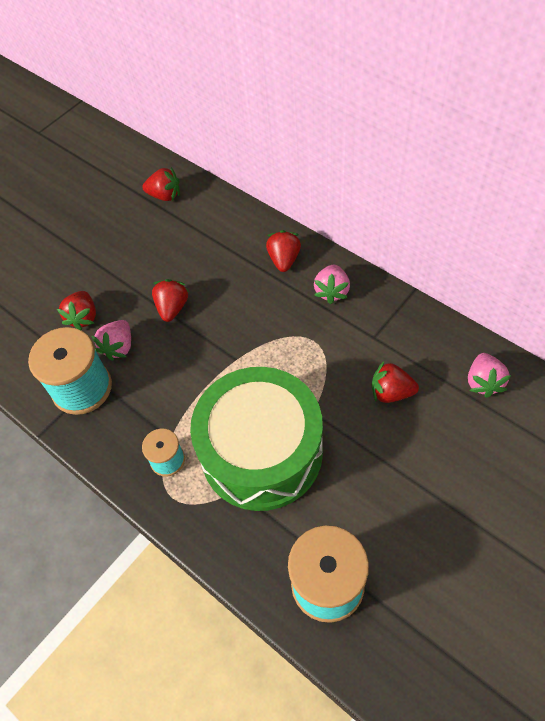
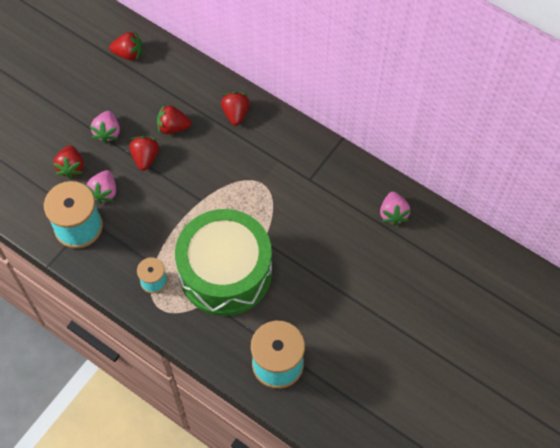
camera: 10 degrees left, 5 degrees up
(332, 291) = (276, 141): pink strawberry -> pink strawberry (107, 132)
(391, 392) = (323, 224): red strawberry -> red strawberry (173, 127)

